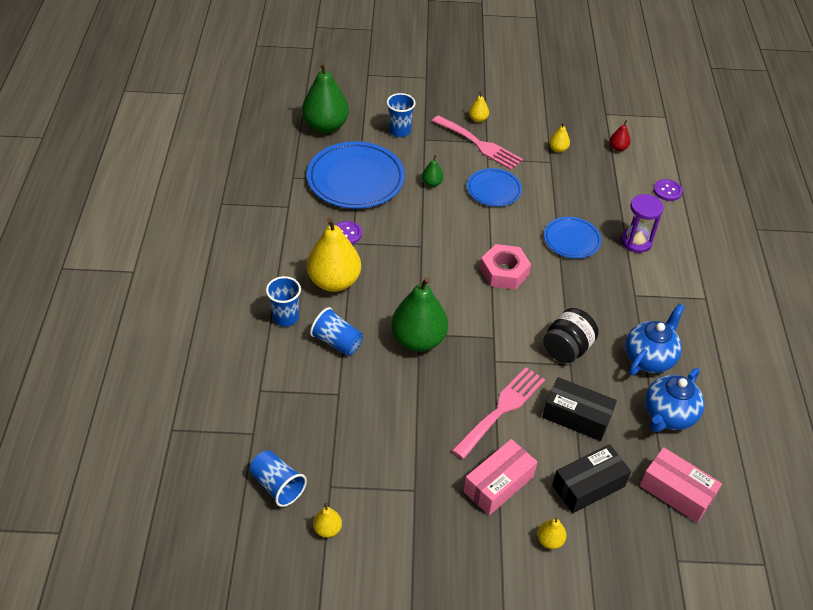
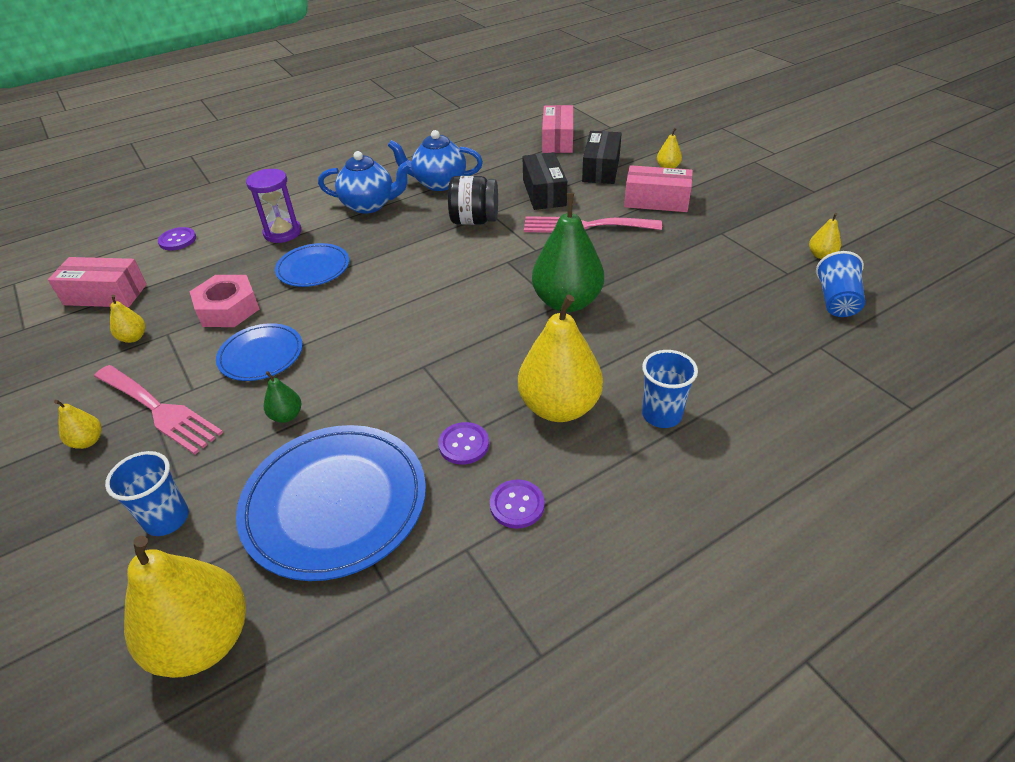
camera: 120 degrees left, 5 degrees down
(292, 233) = (517, 505): none -> purple button
(325, 126) = (203, 640): green pear -> yellow pear
(337, 342) = (640, 354): blue cup -> none
(480, 144) = (159, 410): pink fork -> pink fork turned 120 degrees clockwise
(504, 272) = (407, 290): pink nut -> pink nut (228, 309)
(588, 486) = (601, 169): black box -> black box turned 75 degrees clockwise
(618, 148) = (105, 294): red pear -> pink box
(668, 415) = (491, 160): blue teapot -> blue teapot (369, 205)

